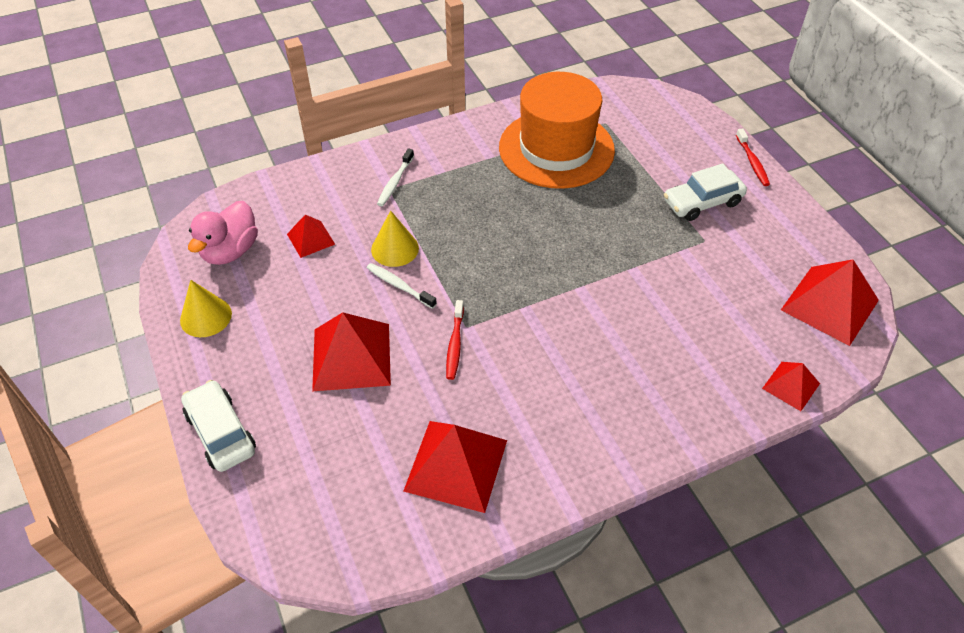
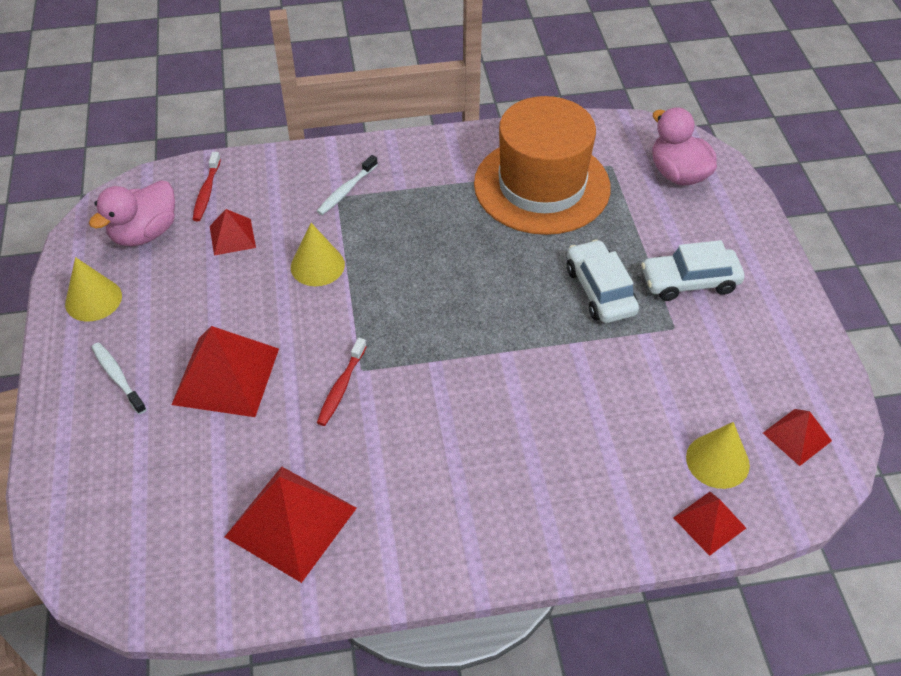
camera: 15 degrees right, 0 degrees up
(221, 432) = (62, 428): white car -> white car (600, 290)
(399, 286) = (306, 308): white toothbrush -> white toothbrush (118, 377)
(660, 120) = (678, 174): none -> pink duck
(752, 162) = (770, 245): red toothbrush -> red toothbrush (206, 192)
(778, 336) = (717, 461): none -> yellow cone
(830, 305) = (797, 436): red pyramid -> red pyramid, size x0.54

